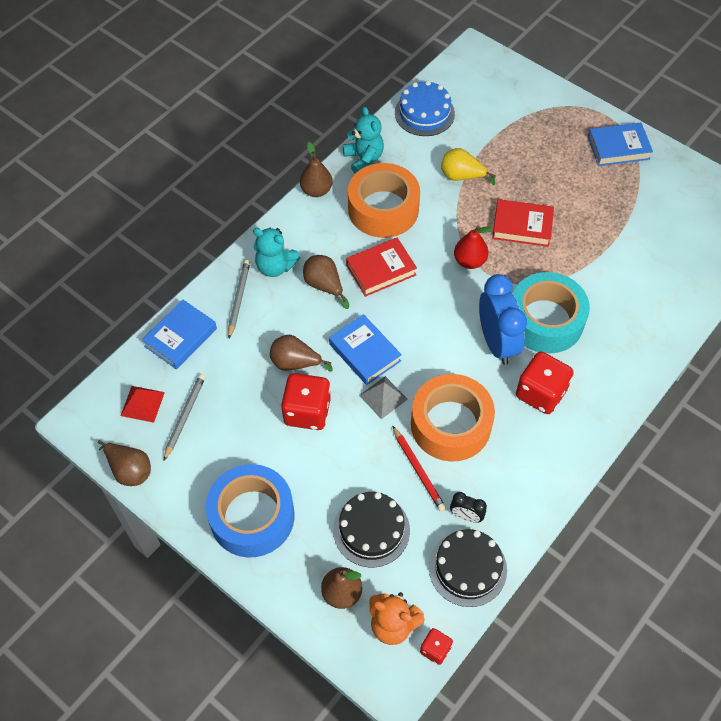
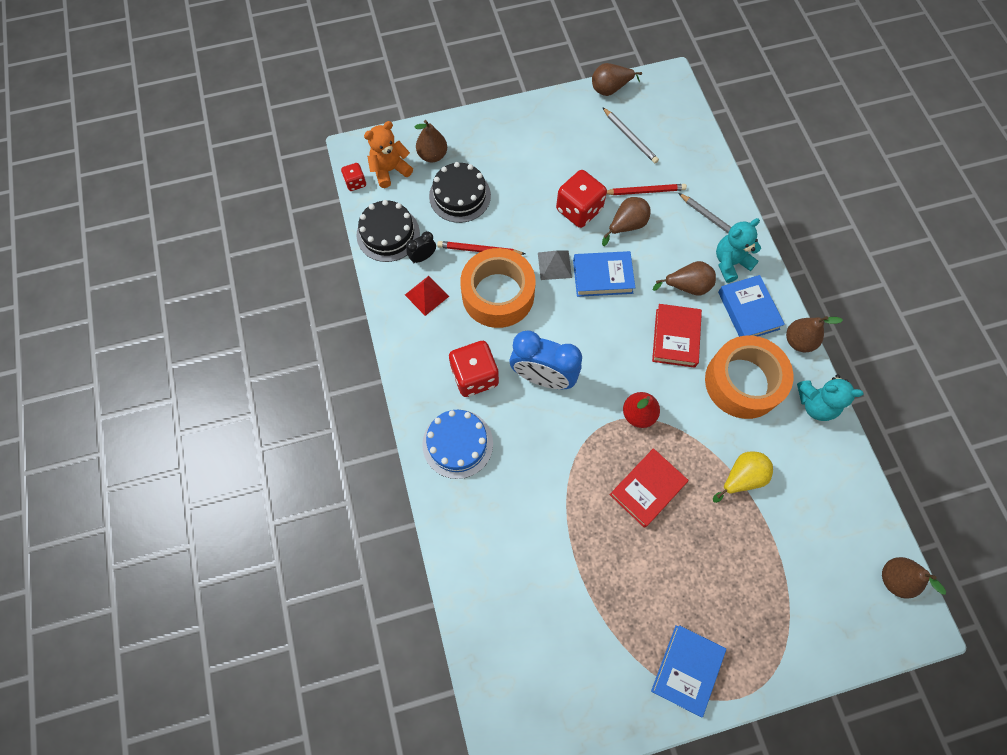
camera: 125 degrees right, 10 degrees up
(142, 403) = (658, 118): red pyramid -> red pyramid (426, 295)
(180, 337) = (702, 166): blue book -> blue book (748, 310)
(244, 369) = (645, 191): none -> red pencil
(252, 516) = (524, 136): blue tape -> none
(424, 113) = (848, 501): blue cake -> blue cake (457, 443)
(457, 72) = (894, 578): none -> brown pear
(545, 320) = (536, 431): turquoise tape -> none

